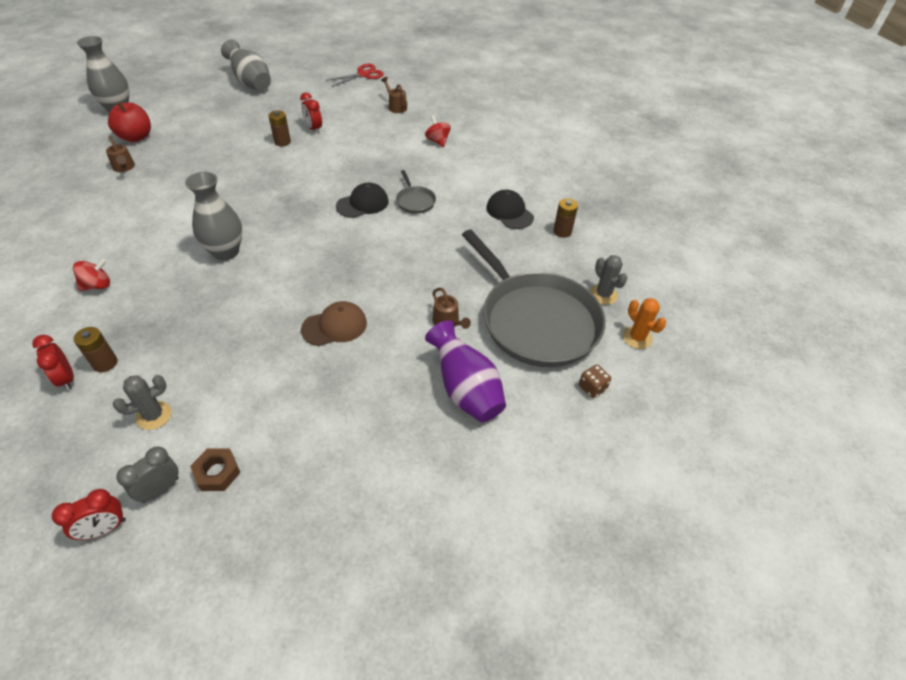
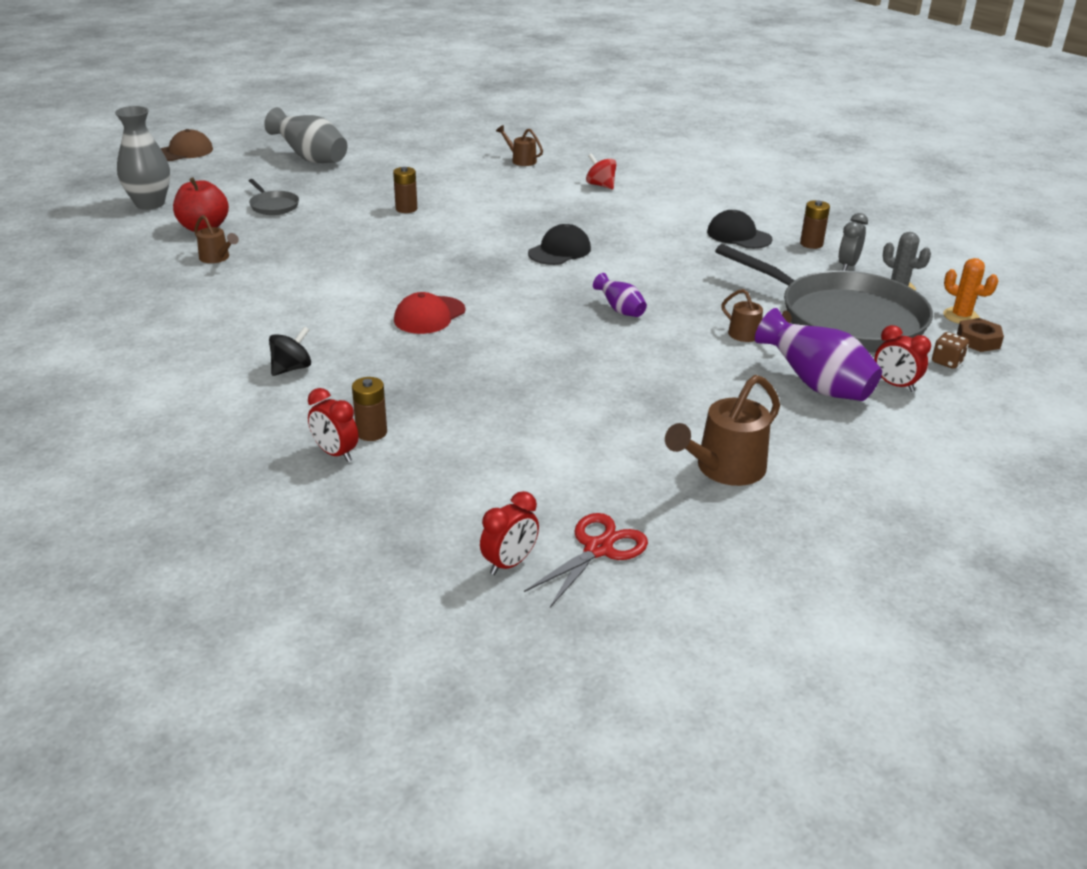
camera: 15 degrees left, 15 degrees down
(97, 285) = (292, 368): red spinning top -> black spinning top
(154, 415) = (477, 465): grey cactus -> none
(160, 489) = (545, 521): grey clock -> grey clock (847, 265)
(217, 472) = (598, 496): brown nut -> brown nut (978, 340)
(226, 252) = (429, 315): grey vase -> red cap
(314, 129) = (435, 192): red clock -> red clock (895, 385)
(330, 468) = (723, 469): none -> brown watering can
(335, 326) = (623, 358): brown cap -> brown cap (183, 152)
(363, 74) = (452, 135): red scissors -> red scissors (598, 549)
(366, 274) = (620, 310): none -> purple vase
(415, 201) = (620, 240): grey pan -> grey pan (273, 206)

